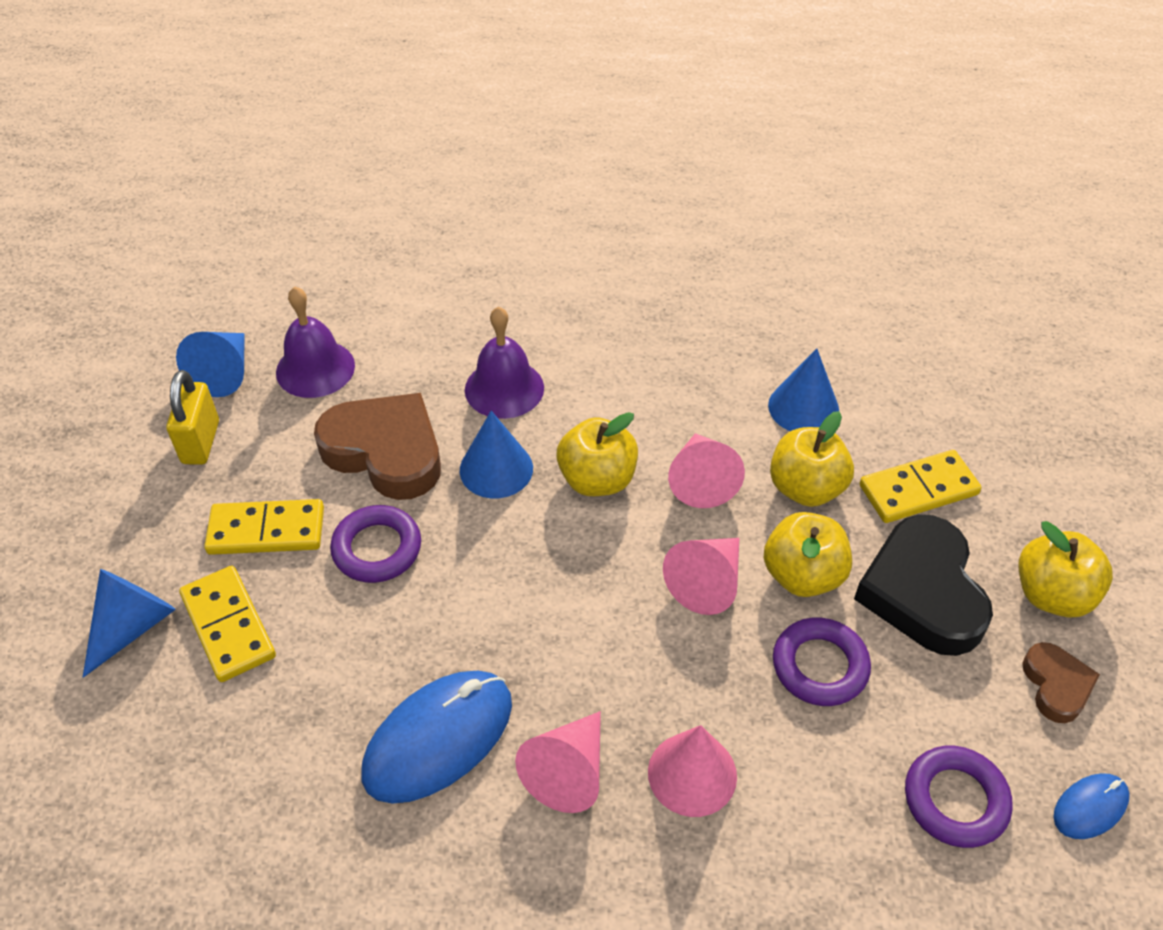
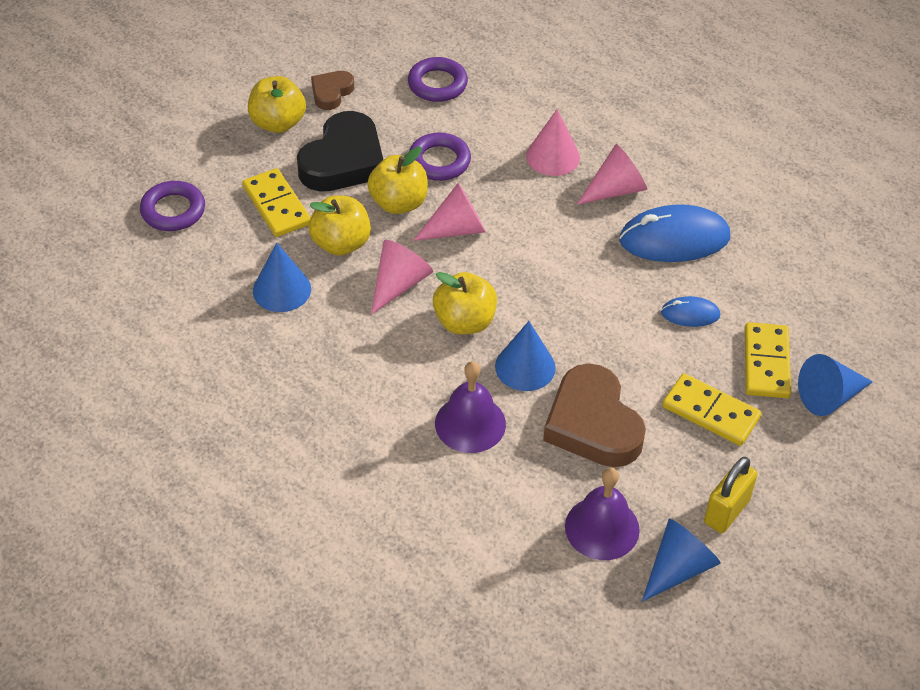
camera: 145 degrees left, 0 degrees up
(377, 548) = (643, 359): purple ring -> purple ring (173, 210)
(918, 490) = (276, 205): yellow domino -> yellow domino turned 45 degrees clockwise
(1090, 807) = (380, 51): blue mouse -> blue mouse (690, 314)

